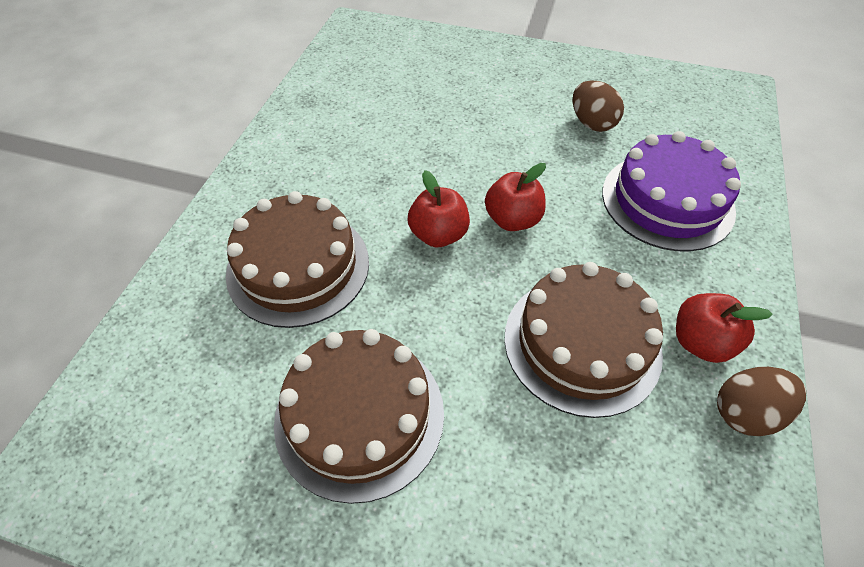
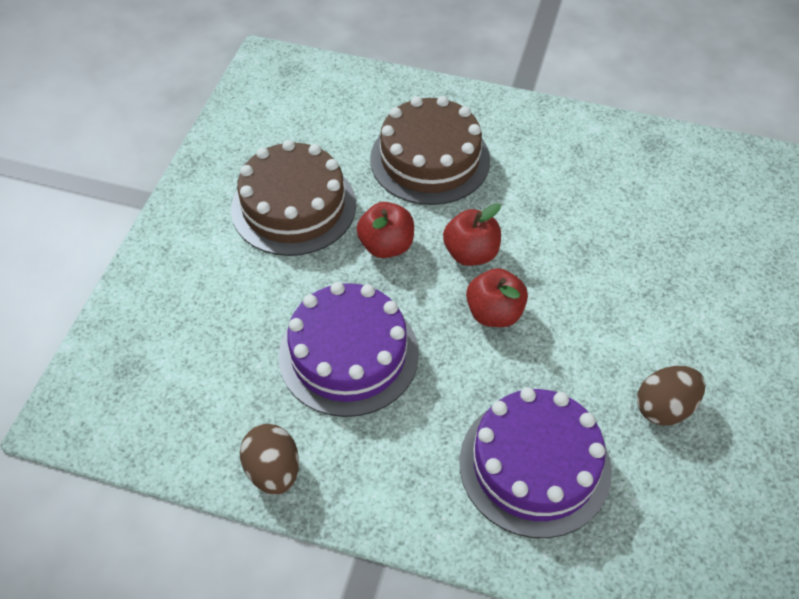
camera: 90 degrees right, 0 degrees up
(582, 343) = (348, 354): brown cake -> purple cake
(700, 342) = (346, 452): red apple -> red apple (386, 246)

